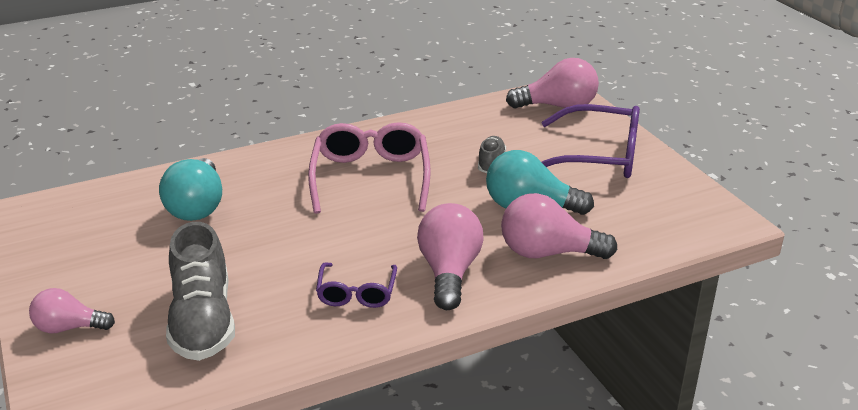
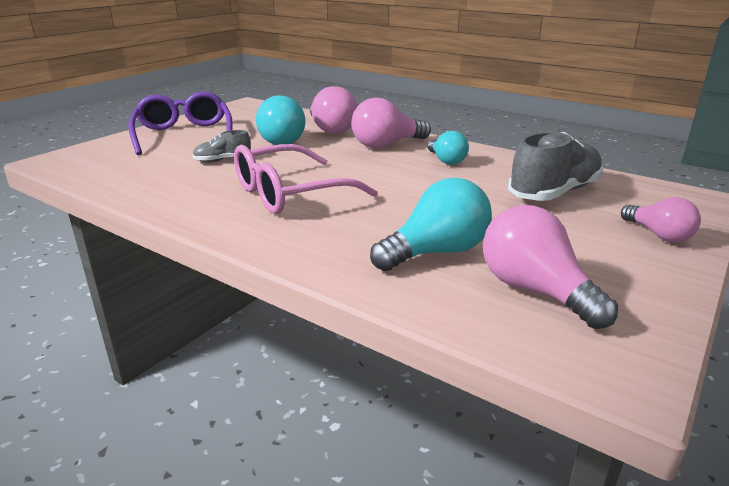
camera: 120 degrees left, 5 degrees down
(356, 293) = (446, 160): purple glasses -> turquoise light bulb
(558, 106) = (91, 157): pink light bulb -> pink light bulb (535, 291)

